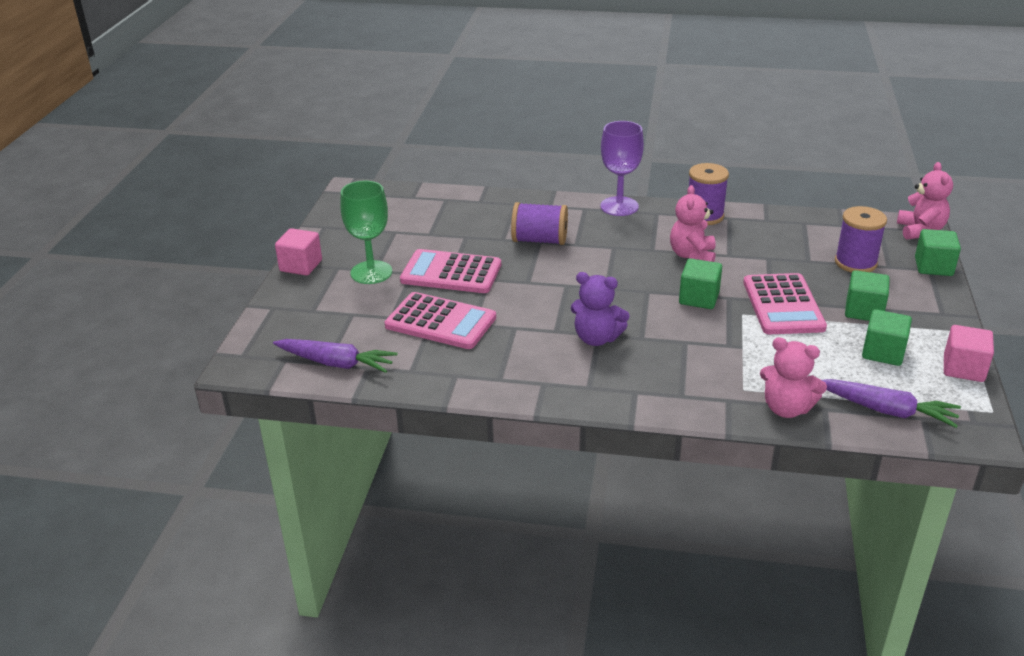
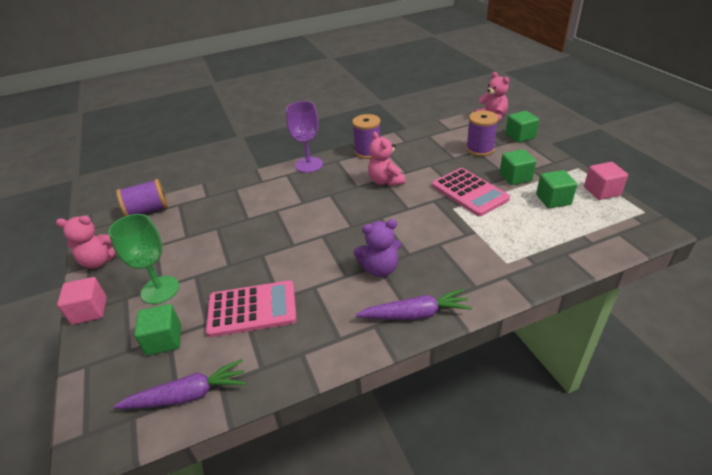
camera: 30 degrees left, 5 degrees up
(451, 273) = (228, 262): pink calculator -> none
(540, 240) = (275, 209): purple spool -> purple spool (148, 211)
(699, 298) = (417, 208): green cube -> green cube (164, 340)
(786, 408) = (545, 264): pink teddy bear -> pink teddy bear (100, 261)
(886, 410) = (596, 238): purple carrot -> purple carrot (415, 314)

